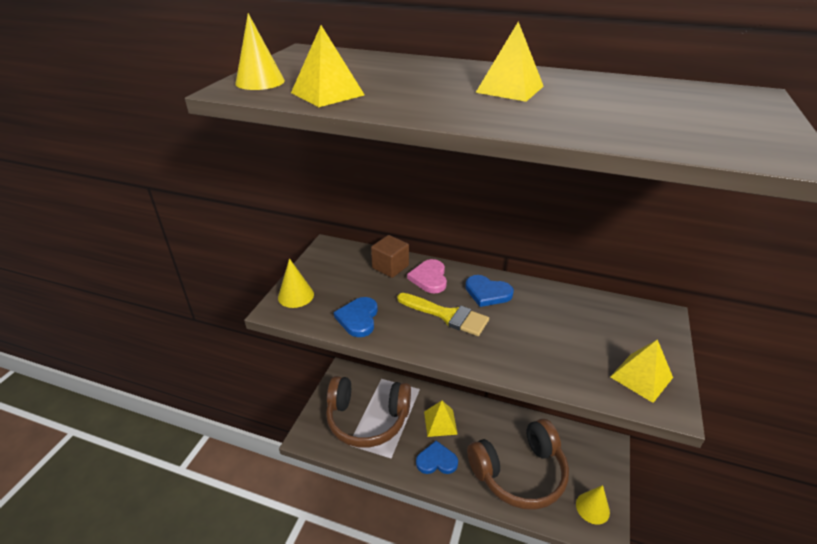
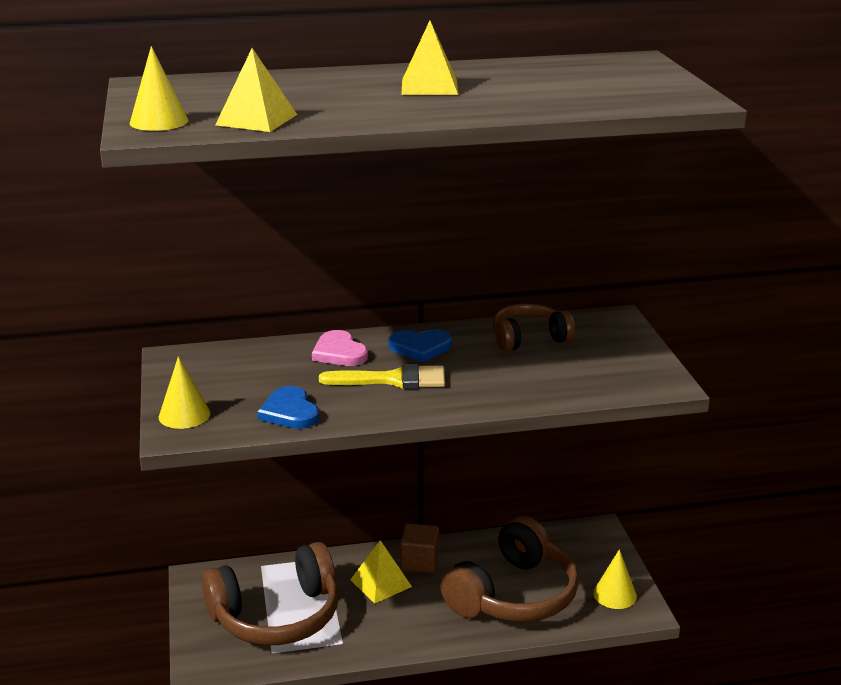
camera: 30 degrees left, 10 degrees down
(390, 267) = (279, 355): brown cube -> brown cube (420, 561)
(436, 461) = (404, 622): blue heart -> none
(575, 312) = (529, 338): none -> brown headphones
(641, 377) = (628, 371): yellow pyramid -> none

